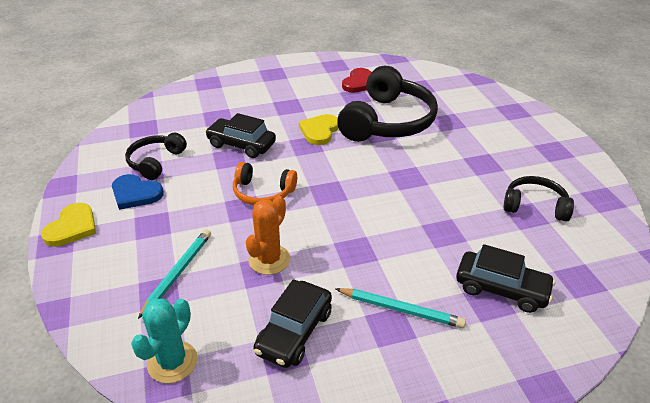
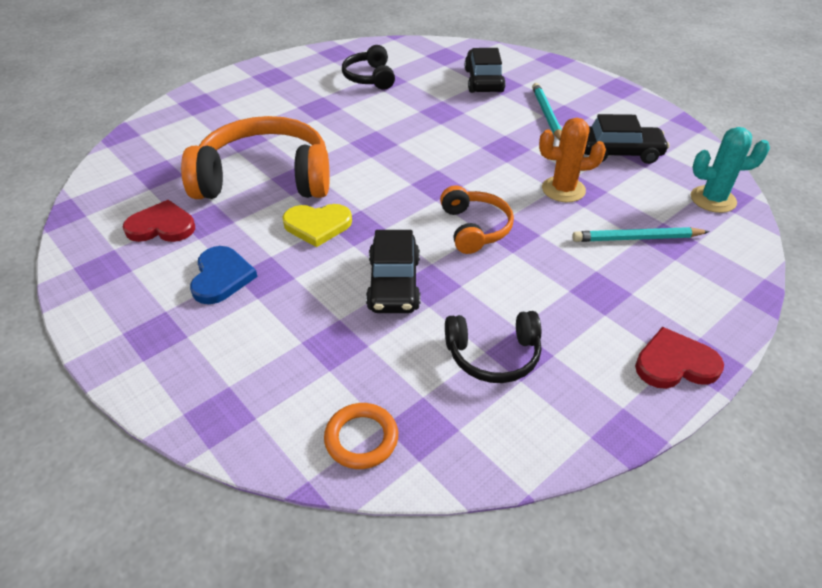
camera: 115 degrees left, 5 degrees up
(72, 227) = (675, 363): yellow heart -> red heart
(135, 193) = (569, 338): blue heart -> blue heart (221, 277)
(156, 112) = (361, 438): none -> orange ring
(388, 121) = (265, 178): black headphones -> orange headphones

